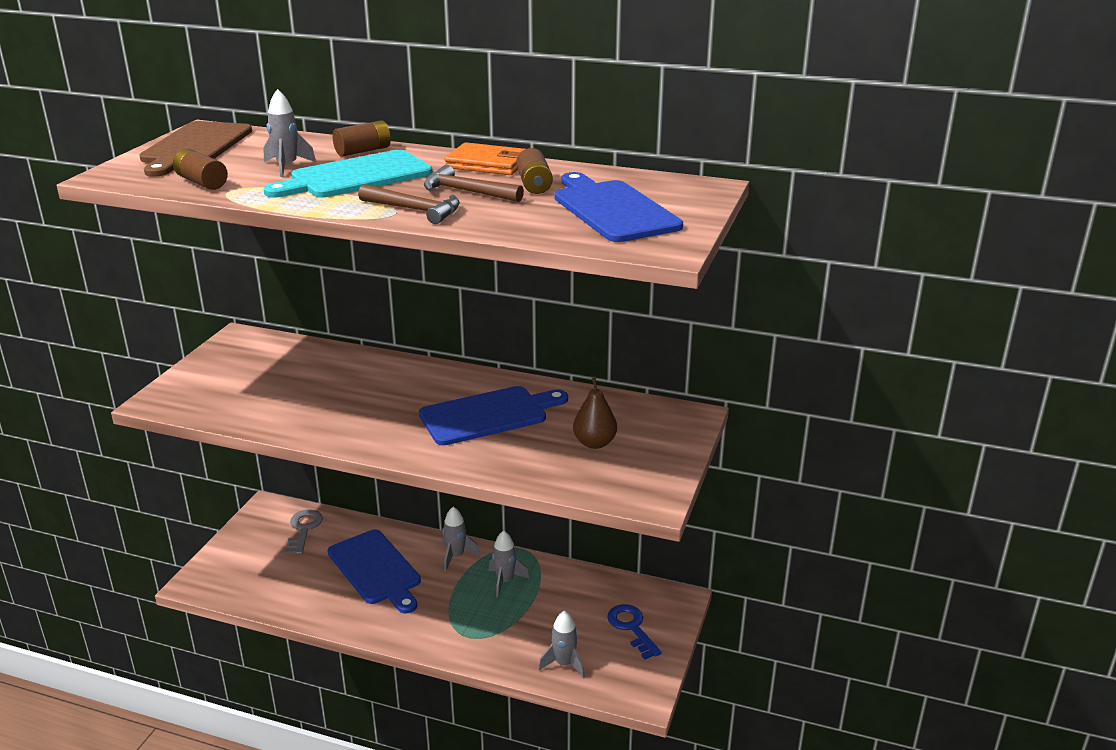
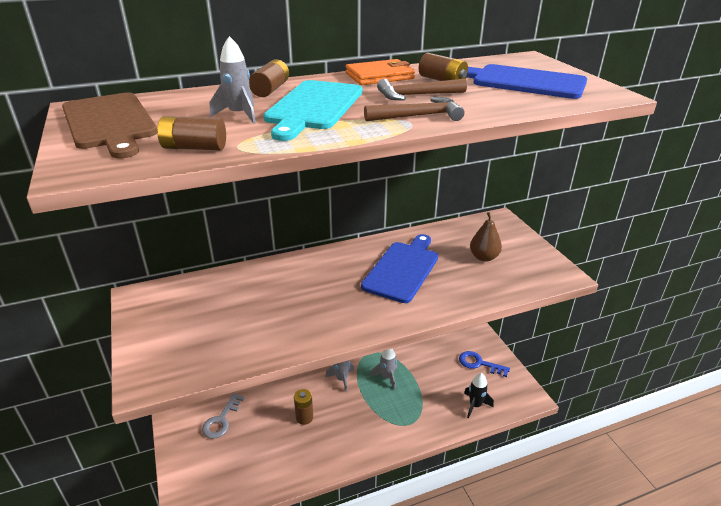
camera: 40 degrees left, 5 degrees up
(304, 529) = (221, 420): grey key -> grey key turned 120 degrees counterclockwise
(376, 570) = (304, 417): blue cutting board -> brown battery
(564, 664) = (475, 405): grey rocket -> black rocket

